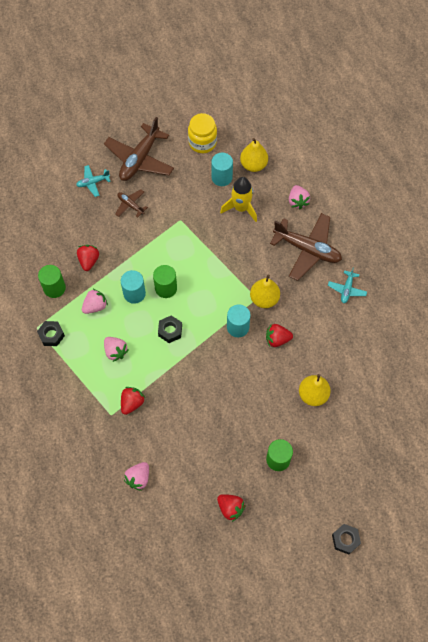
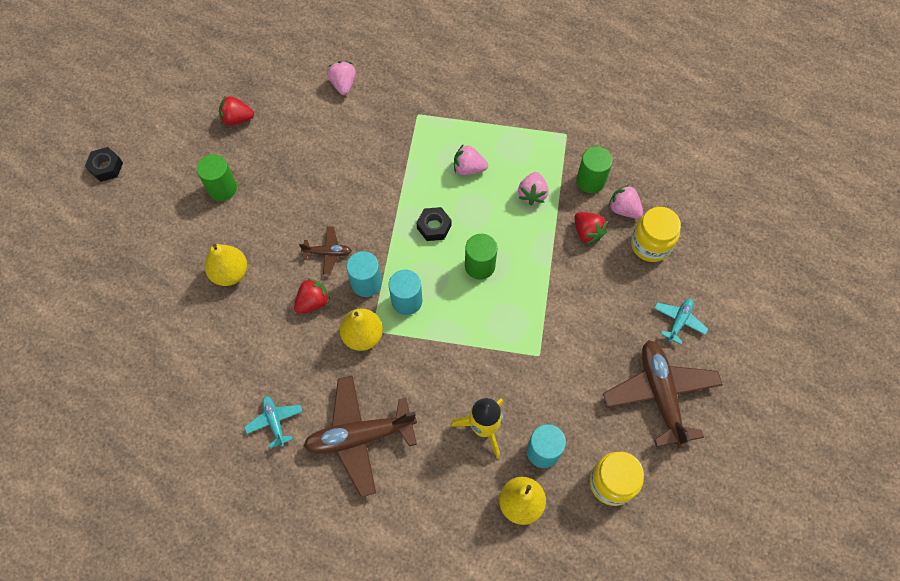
camera: 140 degrees right, 0 degrees up
(51, 335) = (544, 138): black nut -> none
(63, 228) = (650, 245): none -> yellow jar
(130, 205) = (610, 328): brown plane -> brown plane (328, 253)
(132, 403) = (408, 137): red strawberry -> none
(134, 293) = (506, 235): turquoise cylinder -> turquoise cylinder (407, 301)
(297, 201) = (422, 495): pink strawberry -> pink strawberry (623, 209)

